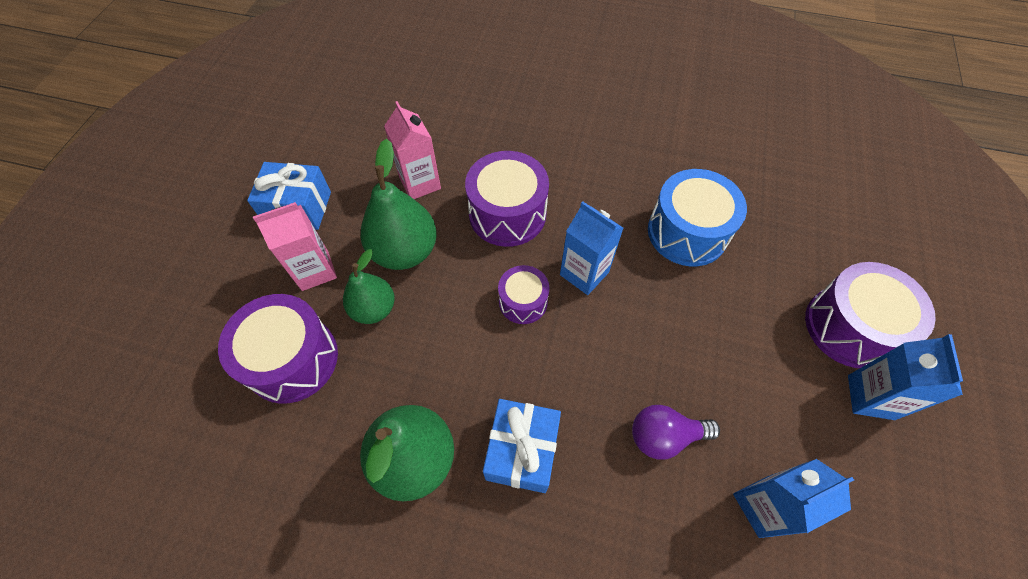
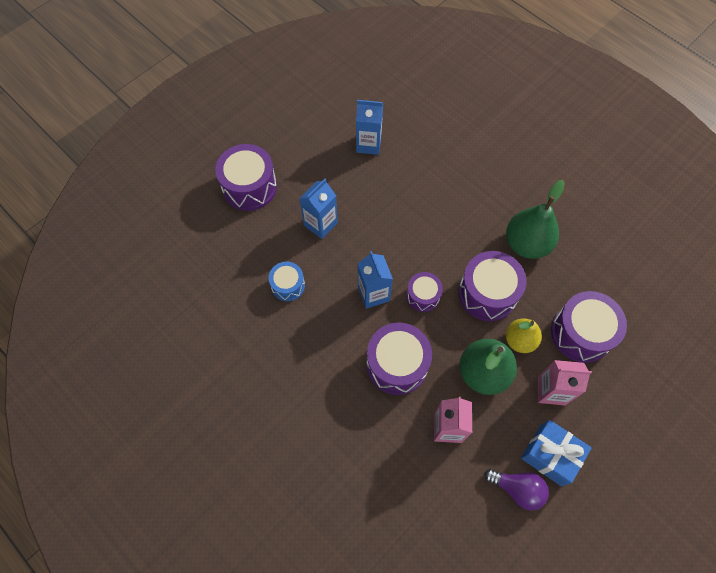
camera: 150 degrees left, 5 degrees up
(374, 309) = (519, 340): green pear -> yellow pear
(441, 348) = (487, 293): none -> purple drum
(522, 451) = (468, 220): blue gift -> none
(664, 436) = (392, 190): purple light bulb -> purple light bulb (517, 489)
(687, 232) = (288, 285): blue drum -> blue drum, size x0.58
(870, 397) = (275, 155): blue carton -> blue carton (320, 224)

